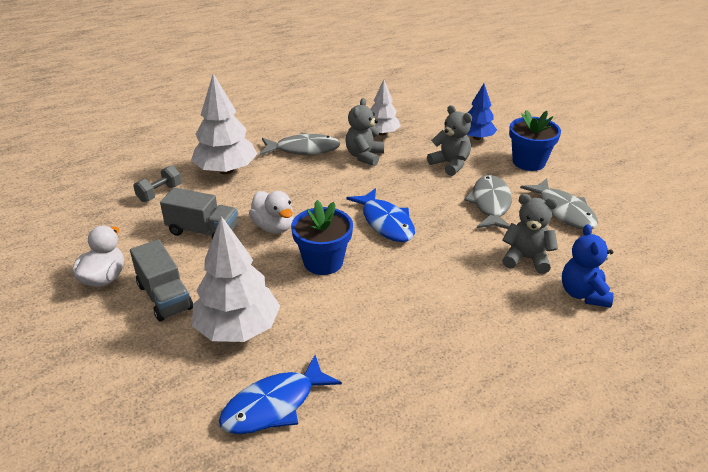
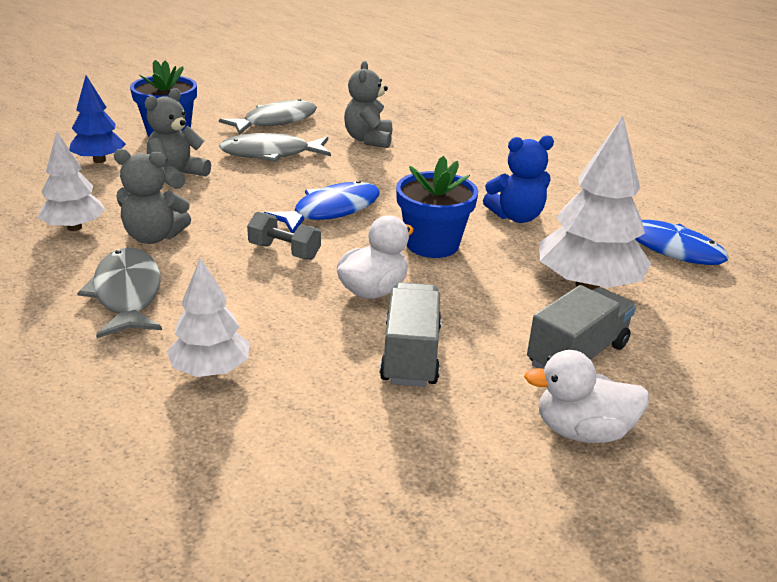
camera: 105 degrees left, 5 degrees down
(160, 193) = (311, 439): grey dumbbell -> grey dumbbell (284, 251)
(226, 170) = (211, 370): white tree -> white tree, size x0.61
(583, 294) = (409, 120): blue teddy bear -> blue teddy bear (516, 217)

